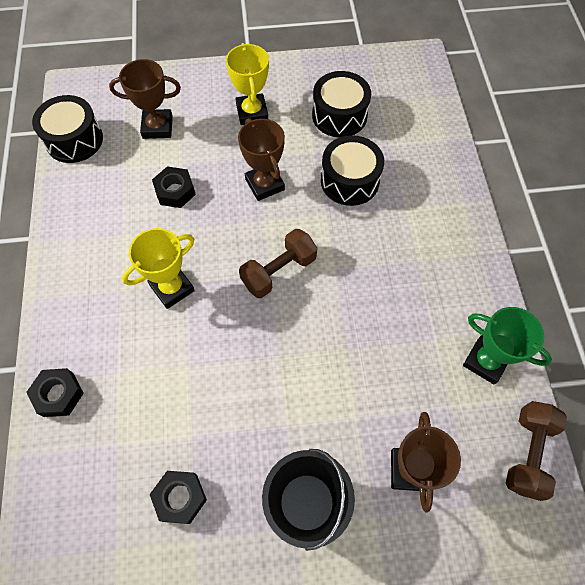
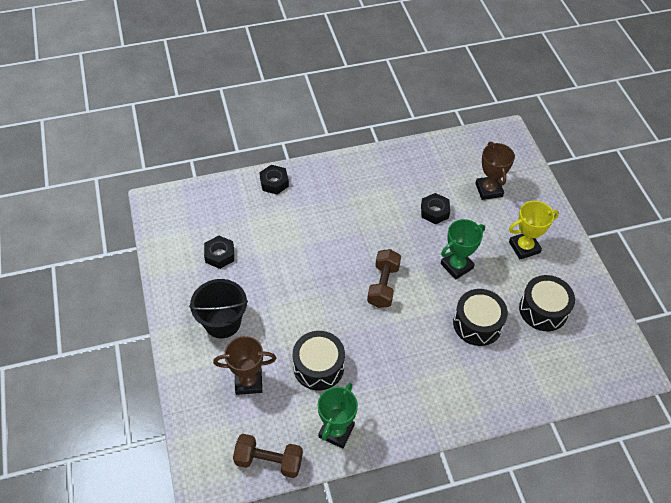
camera: 80 degrees right, 10 degrees down
(74, 140) = (461, 145): black drum -> black drum (318, 367)
(172, 288) = (356, 224): yellow trophy -> none
(264, 184) = (456, 266): brown trophy -> green trophy
(279, 271) = (383, 285): brown dumbbell -> brown dumbbell turned 60 degrees clockwise

